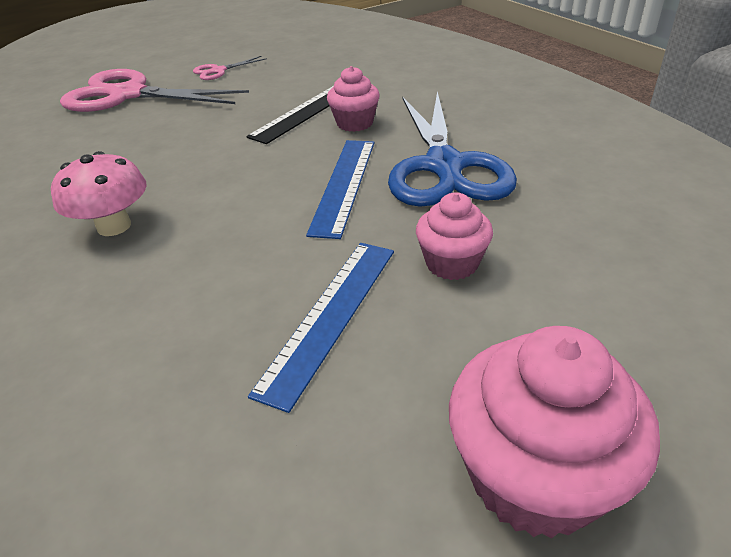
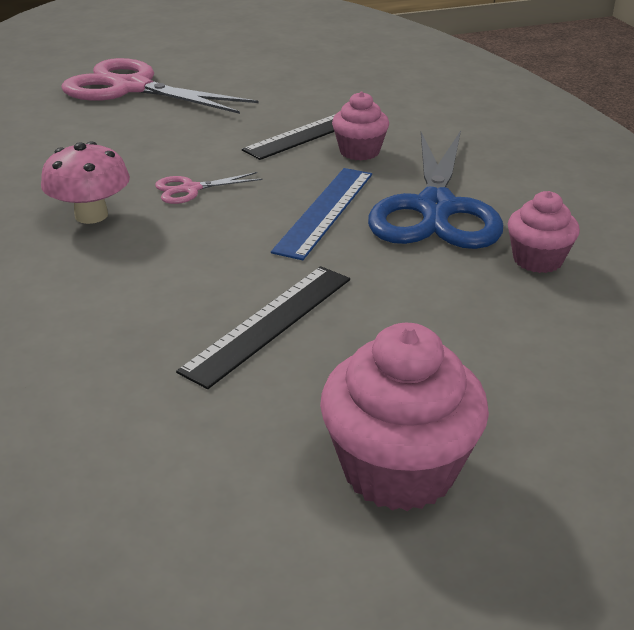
camera: 10 degrees right, 5 degrees down
(218, 71) = (233, 75): pink scissors -> pink scissors (191, 189)
(330, 316) = (269, 323): blue ruler -> black ruler
(452, 263) = (402, 298): pink cupcake -> pink cupcake (537, 260)

